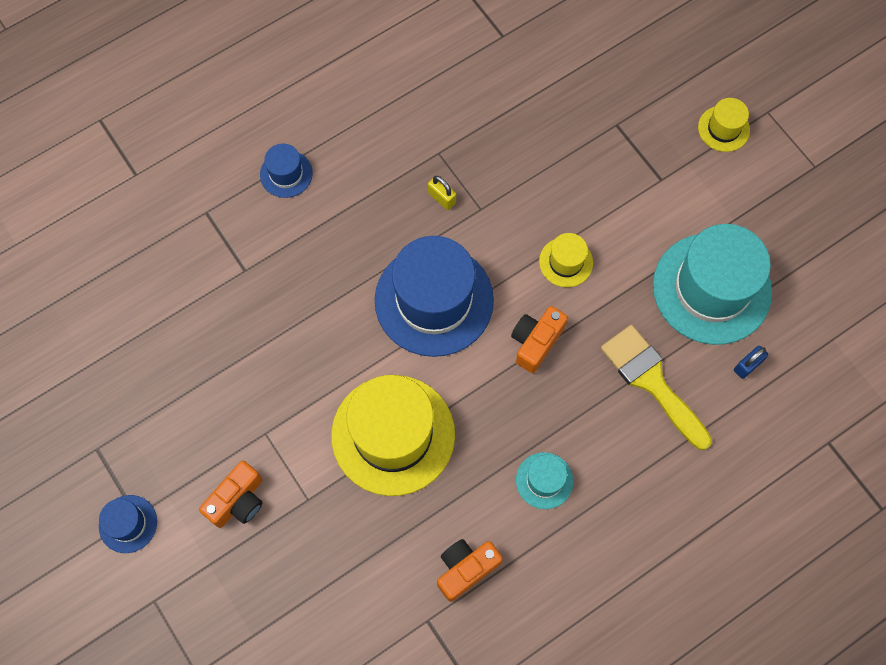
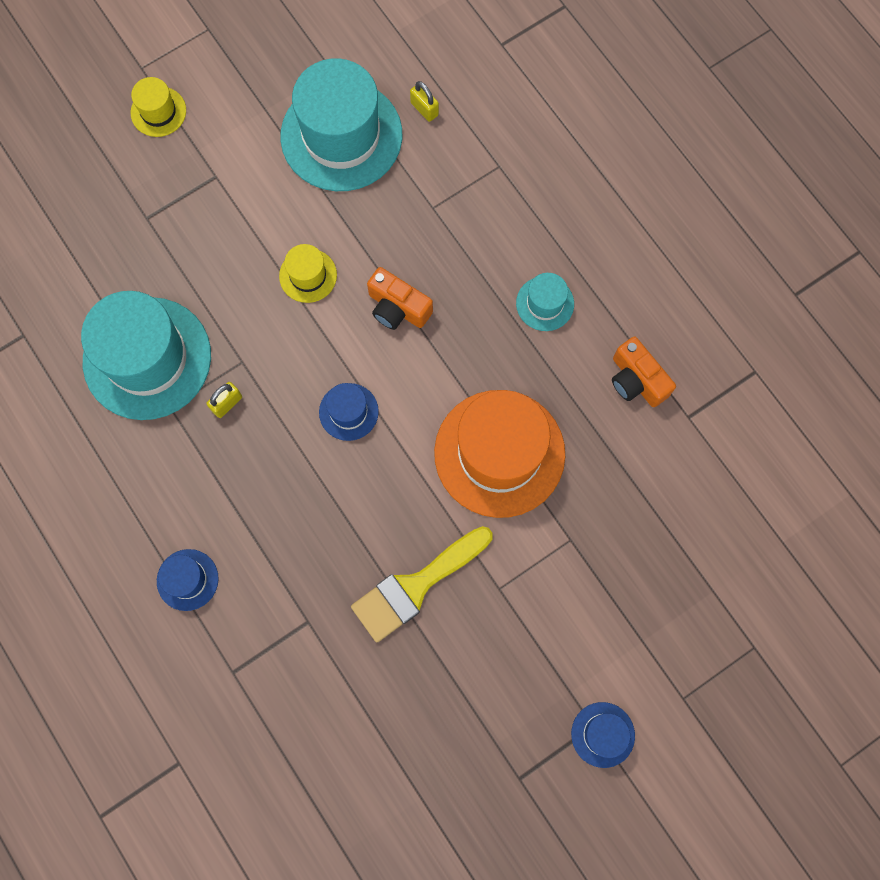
camera: 90 degrees left, 5 degrees up
(238, 500) = (574, 614): orange camera -> none
(393, 435) = (499, 453): yellow hat -> orange hat
(434, 300) = (348, 412): blue hat -> blue hat, size x0.46
(483, 132) = (147, 358): none -> turquoise hat
(651, 381) = (440, 198): yellow brush -> yellow brush (415, 586)
(747, 366) = (424, 109): blue padlock -> yellow padlock

